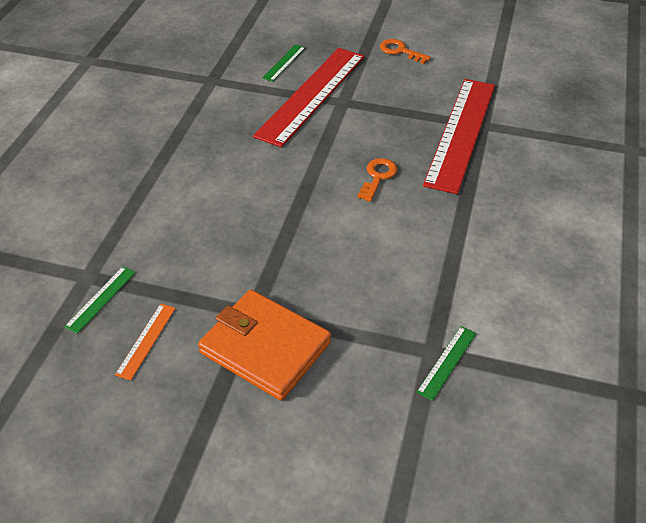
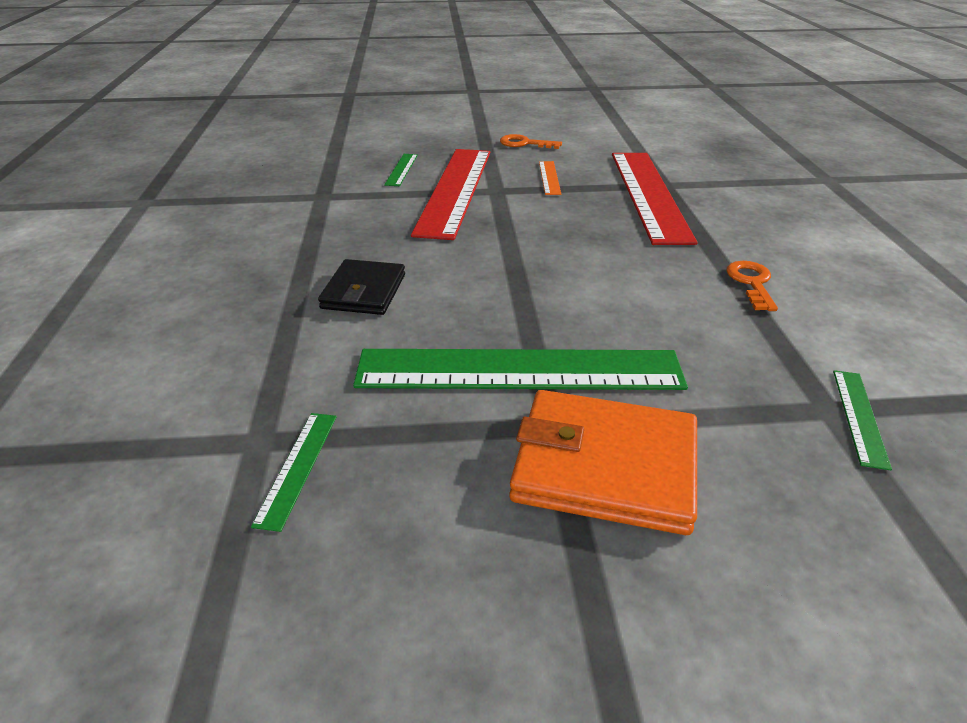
camera: 20 degrees left, 10 degrees down
(146, 340) = (409, 509): orange ruler -> orange ruler (549, 177)
(196, 180) = (364, 291): none -> black wallet
(258, 269) = (519, 370): none -> green ruler
(378, 177) = (593, 246): orange key -> orange key (751, 283)

